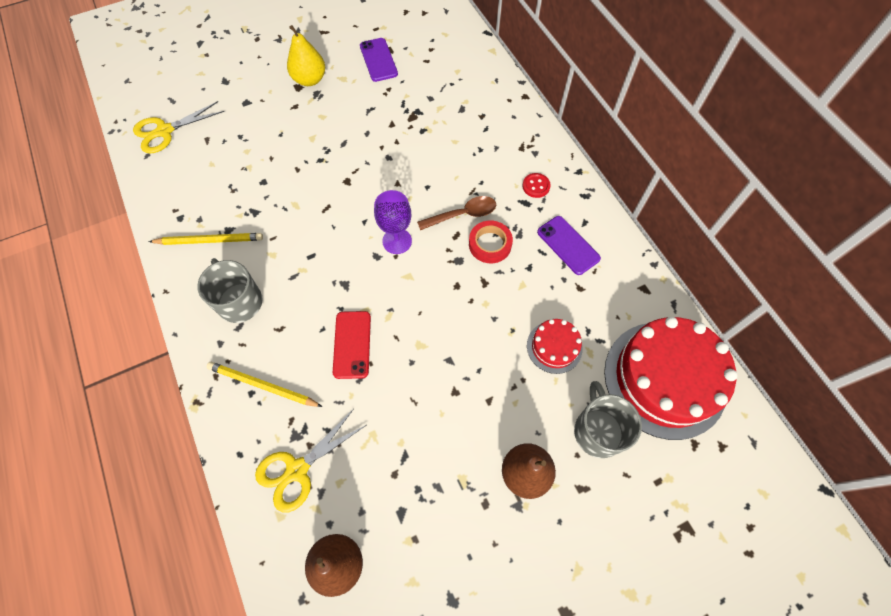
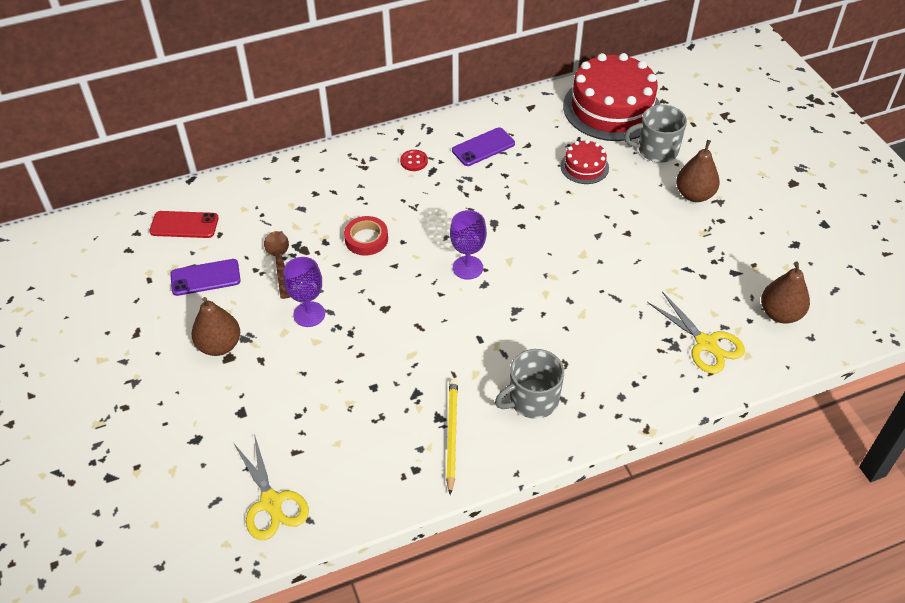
camera: 85 degrees left, 15 degrees down
(262, 385) = (627, 374): yellow pencil -> none
(310, 79) = (219, 345): yellow pear -> brown pear
(340, 130) = (309, 314): none -> purple goblet
(352, 344) = (582, 304): red phone -> red phone (184, 225)
(462, 214) = (441, 216): brown spoon -> brown spoon (279, 262)
(490, 244) = (477, 199): red tape -> red tape (366, 239)

